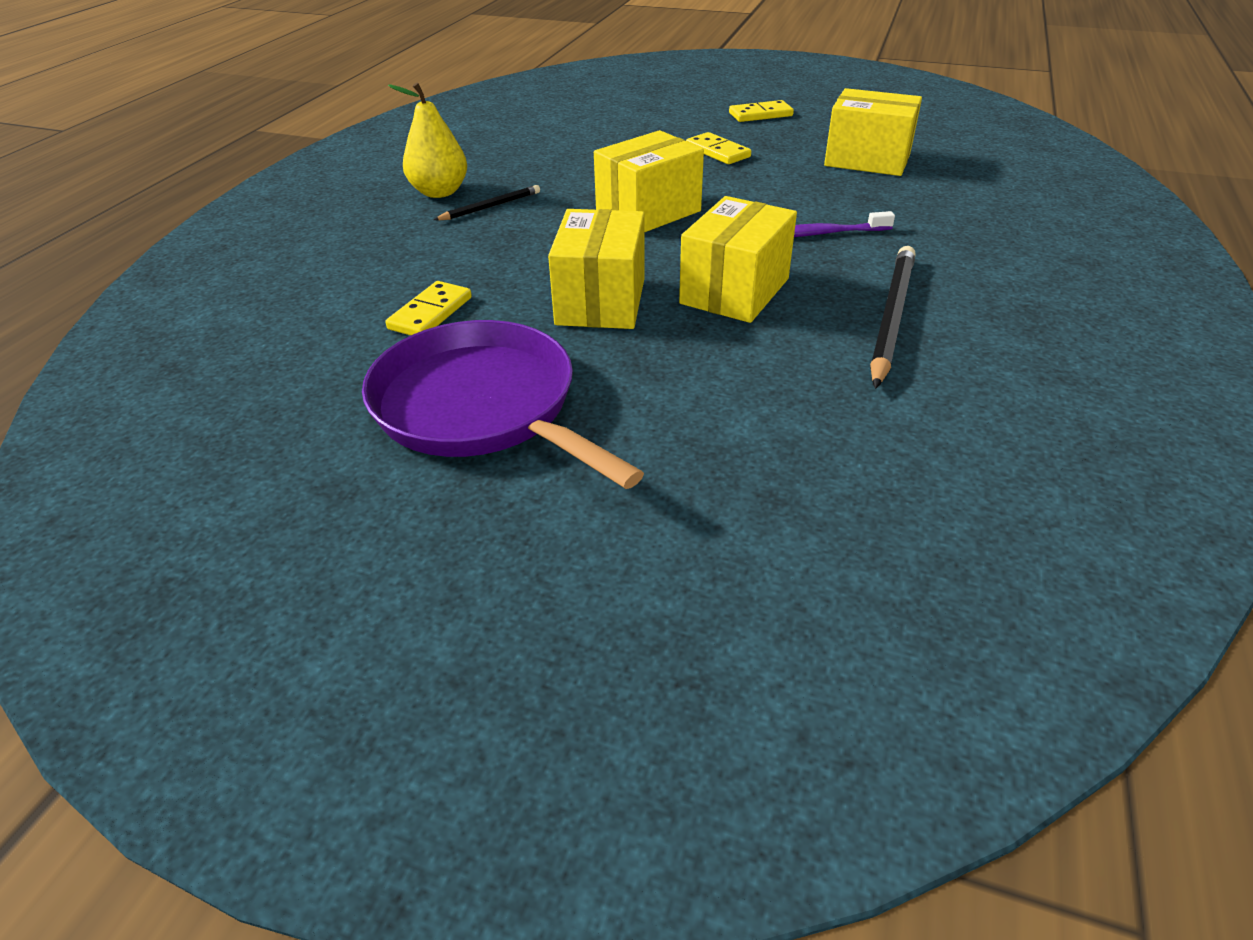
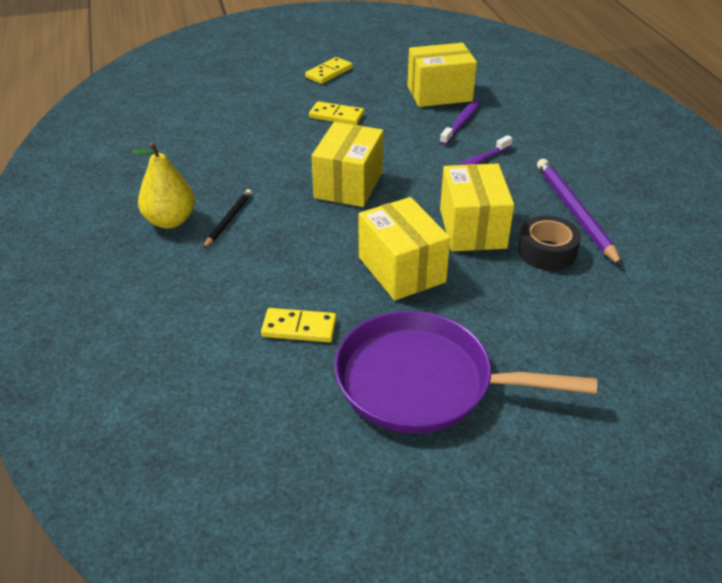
camera: 35 degrees left, 0 degrees up
(430, 313) = (299, 328): yellow domino -> yellow domino turned 75 degrees counterclockwise
(798, 343) = (547, 252): none -> black tape
(857, 192) = (461, 123): none -> purple toothbrush
(890, 317) = (574, 213): black pencil -> purple pencil

